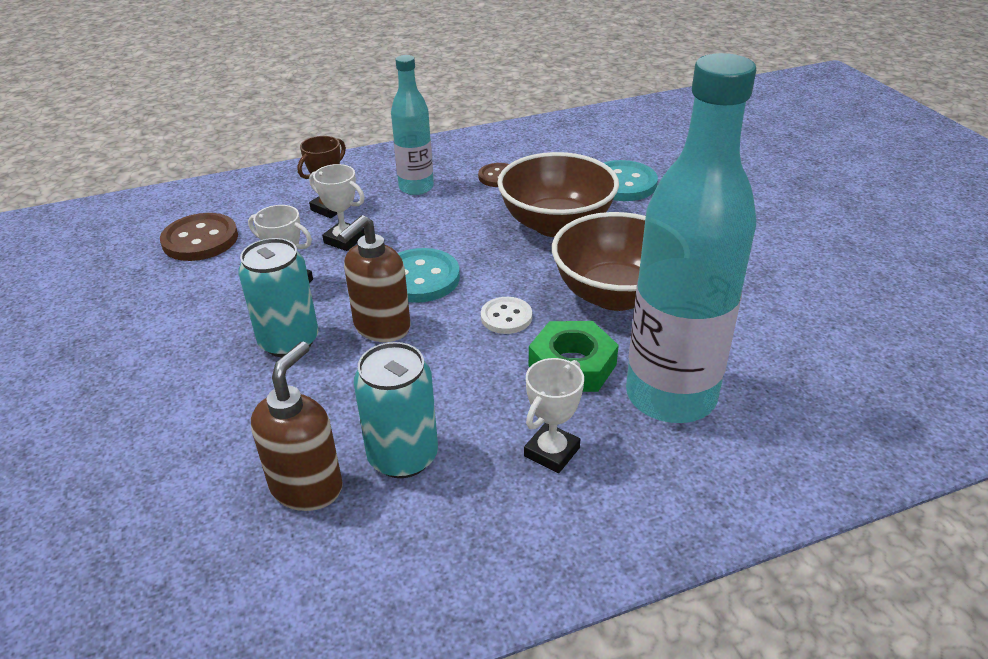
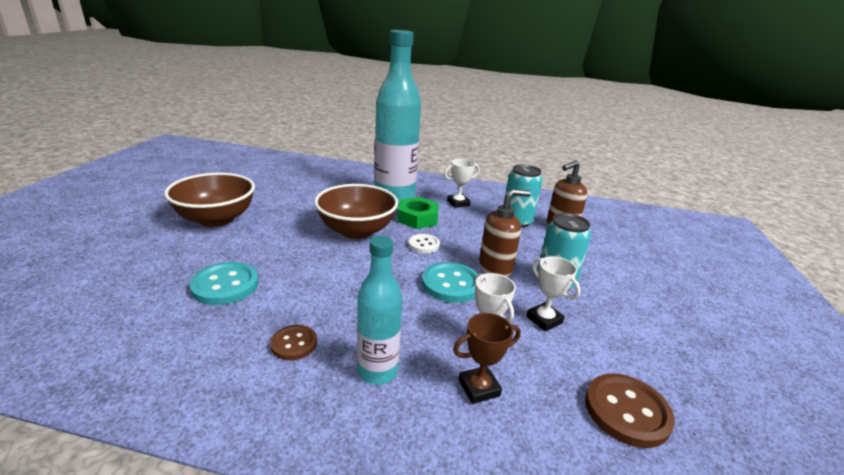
camera: 150 degrees left, 10 degrees down
(556, 224) = (322, 278): brown bowl -> brown bowl (216, 219)

